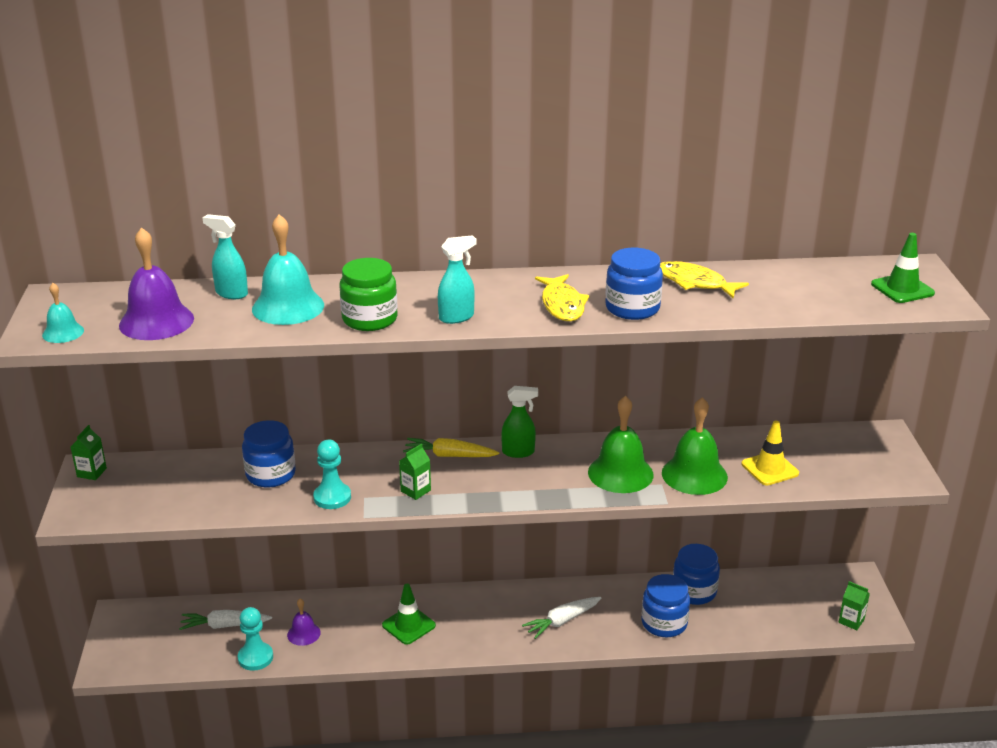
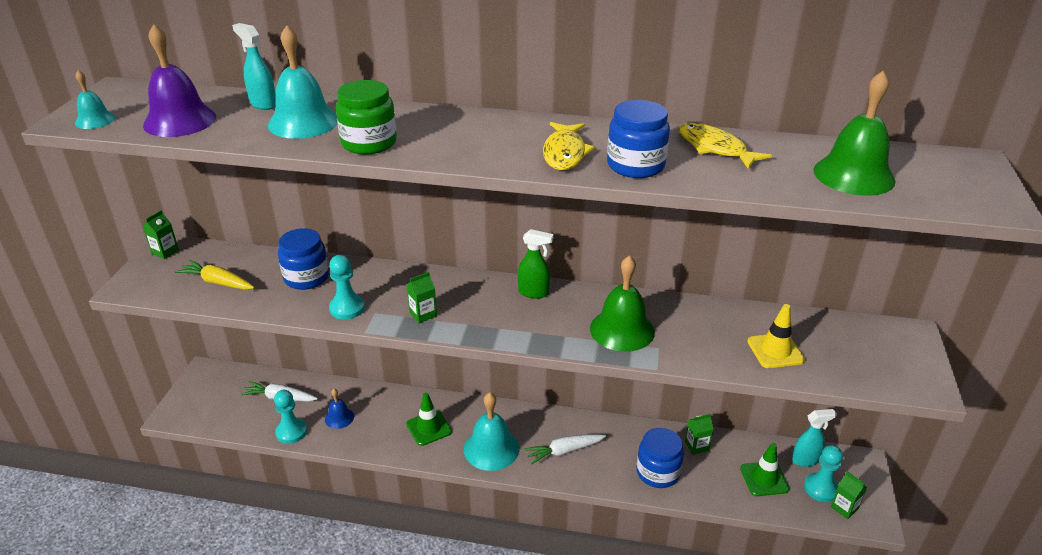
camera: 15 degrees right, 5 degrees up
(303, 633) = (339, 418): purple bell -> blue bell
(449, 455) = (469, 285): yellow carrot -> yellow carrot (217, 282)
(457, 317) = (453, 152): turquoise spray bottle -> turquoise spray bottle (805, 460)
(485, 633) = (491, 448): none -> turquoise bell
(694, 475) = (695, 344): green bell -> green bell (853, 175)
(694, 591) = (696, 446): blue jar -> green carton
(824, 608) = (820, 488): none -> turquoise pawn
(902, 289) = (950, 183): green traffic cone -> green traffic cone (764, 479)

